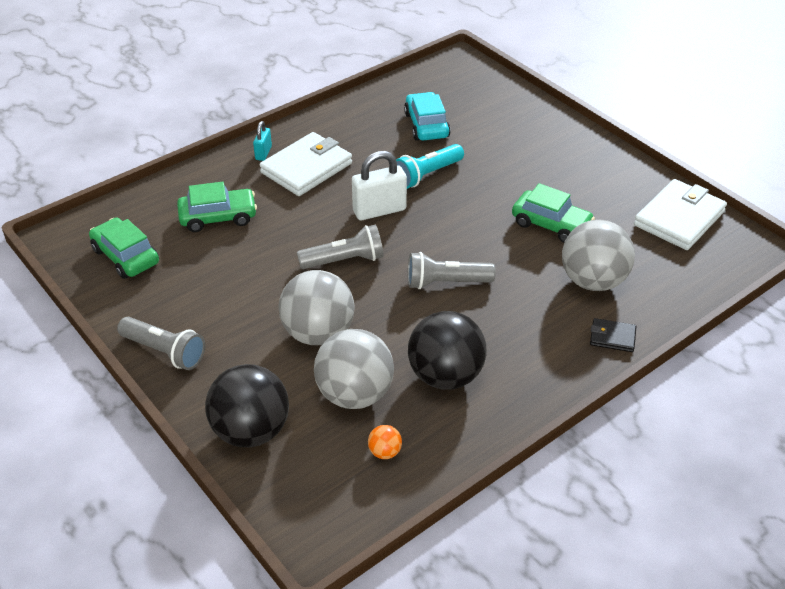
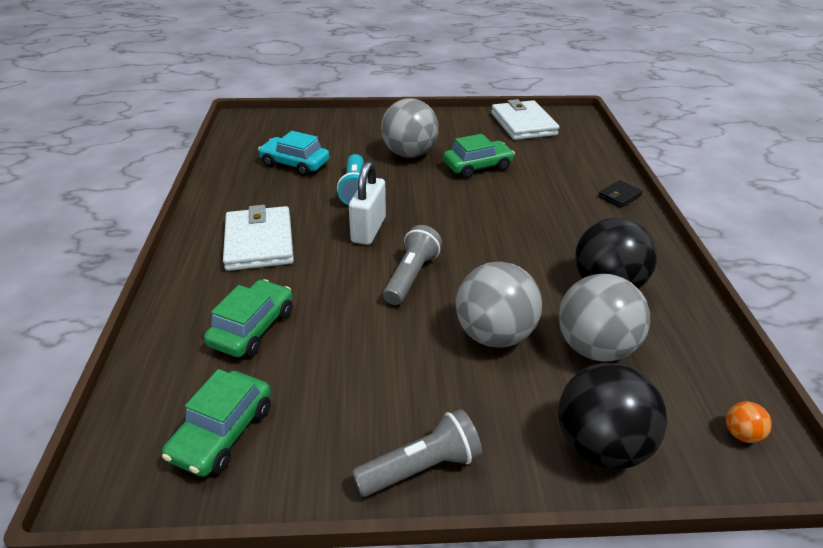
camera: 55 degrees left, 5 degrees down
(125, 256) = (222, 432): green car -> green car turned 60 degrees counterclockwise
(263, 153) = (200, 257): turquoise padlock -> none
(385, 452) = (681, 361): orange ball -> orange ball (741, 434)
(445, 282) = (494, 237): grey flashlight -> none
(593, 281) = (554, 178): grey ball -> grey ball (409, 154)

